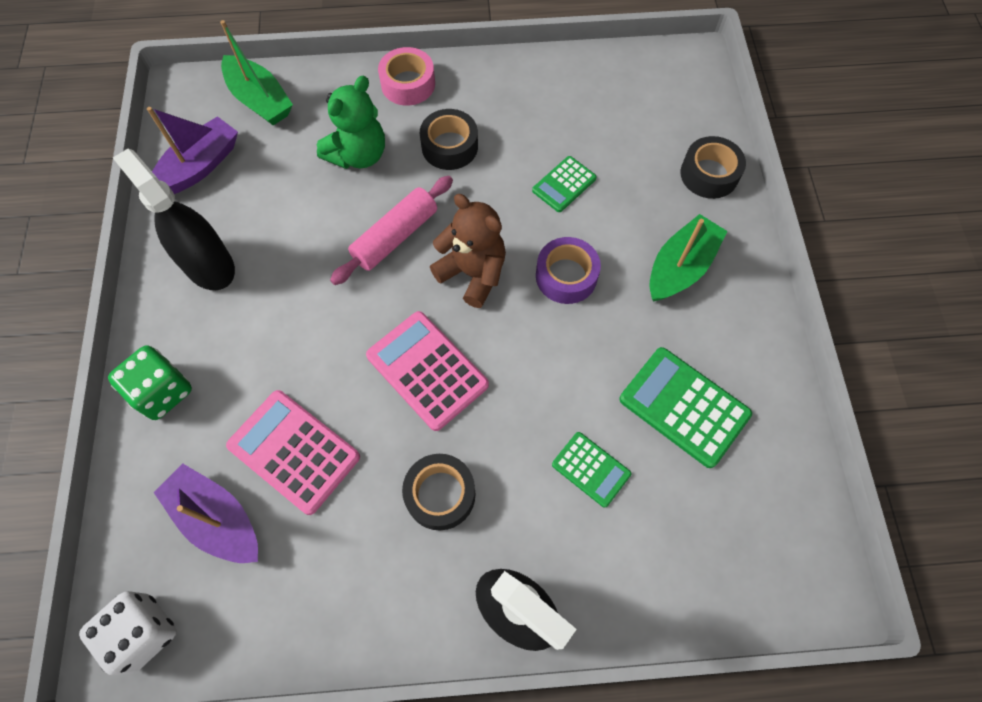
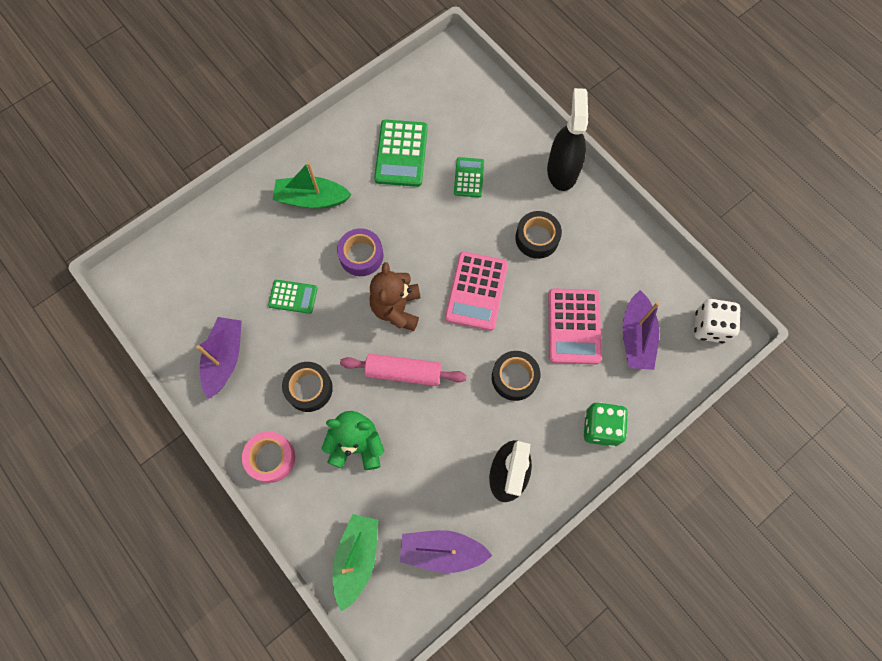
camera: 125 degrees left, 5 degrees up
(539, 96) = (225, 358): none -> purple boat
(709, 174) = (228, 218): black tape -> black tape (514, 378)

